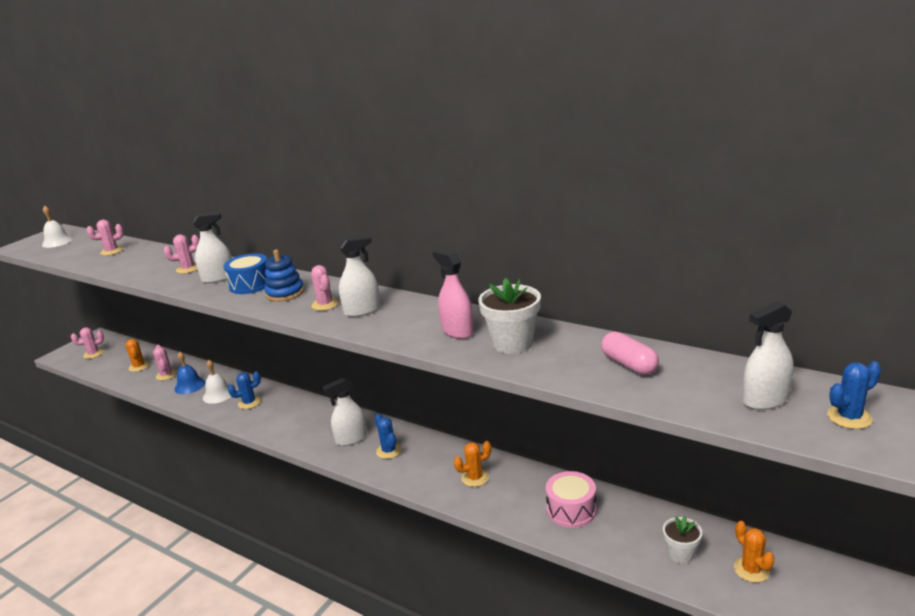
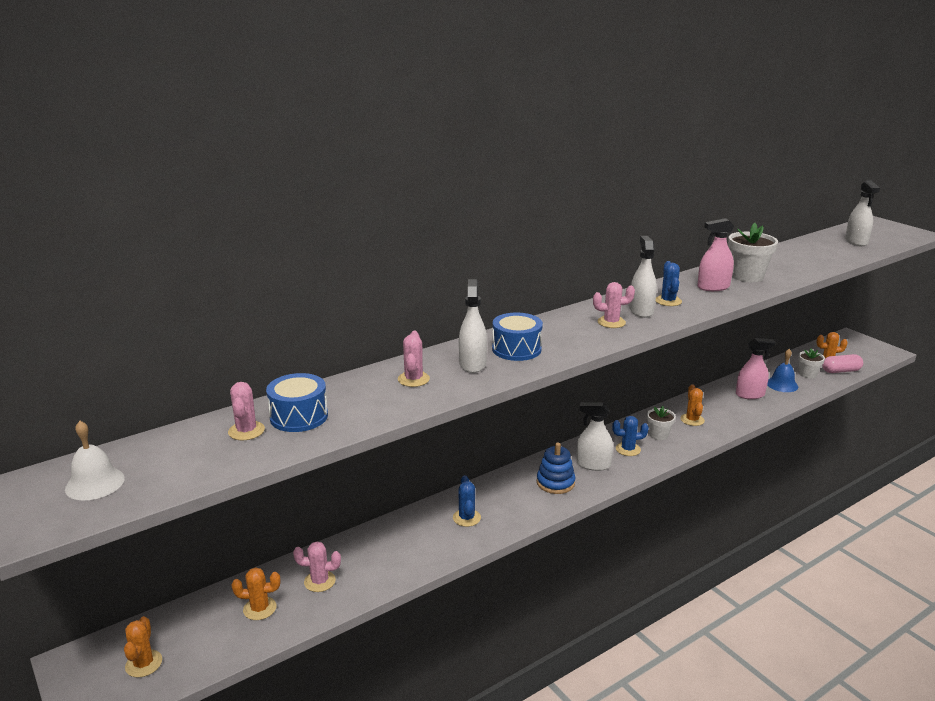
camera: 70 degrees left, 0 degrees up
(93, 354) = (144, 664): pink cactus -> orange cactus
(130, 257) = (299, 416): none -> blue drum
(190, 385) = (375, 561): blue bell -> blue bell (782, 384)
(218, 394) = (423, 539): white bell -> none
(285, 293) = (562, 336): blue stacking toy -> blue stacking toy (555, 483)
(351, 438) = (593, 465): white spray bottle -> white spray bottle turned 105 degrees clockwise
(428, 463) = (658, 435): none -> white flower pot
(571, 510) = (750, 395): pink drum -> pink spray bottle
(629, 364) = (799, 257): pink capsule -> pink capsule (841, 371)
(849, 417) = (880, 233): blue cactus -> blue cactus (668, 301)

